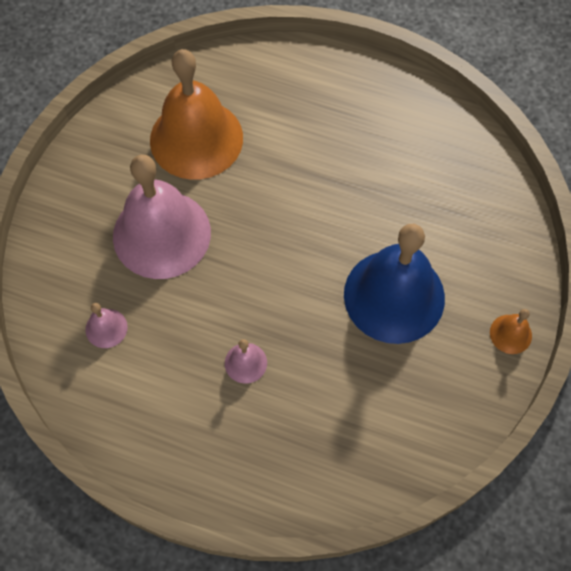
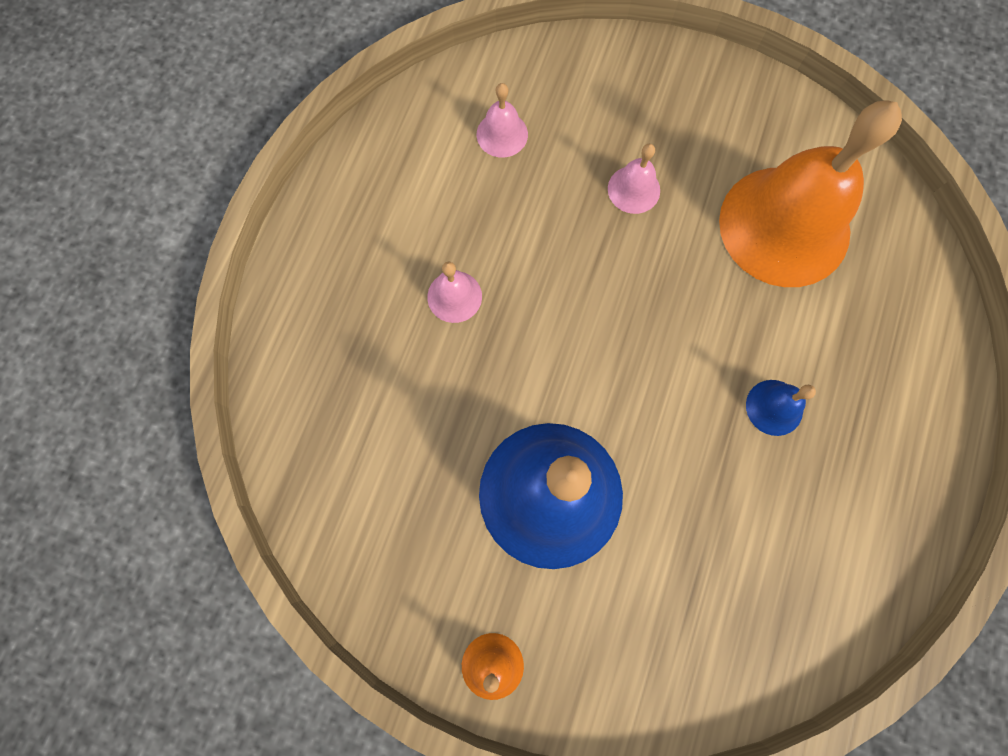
camera: 90 degrees right, 10 degrees up
(161, 234) = (634, 189): pink bell -> pink bell, size x0.41
(329, 156) = (774, 407): none -> blue bell

